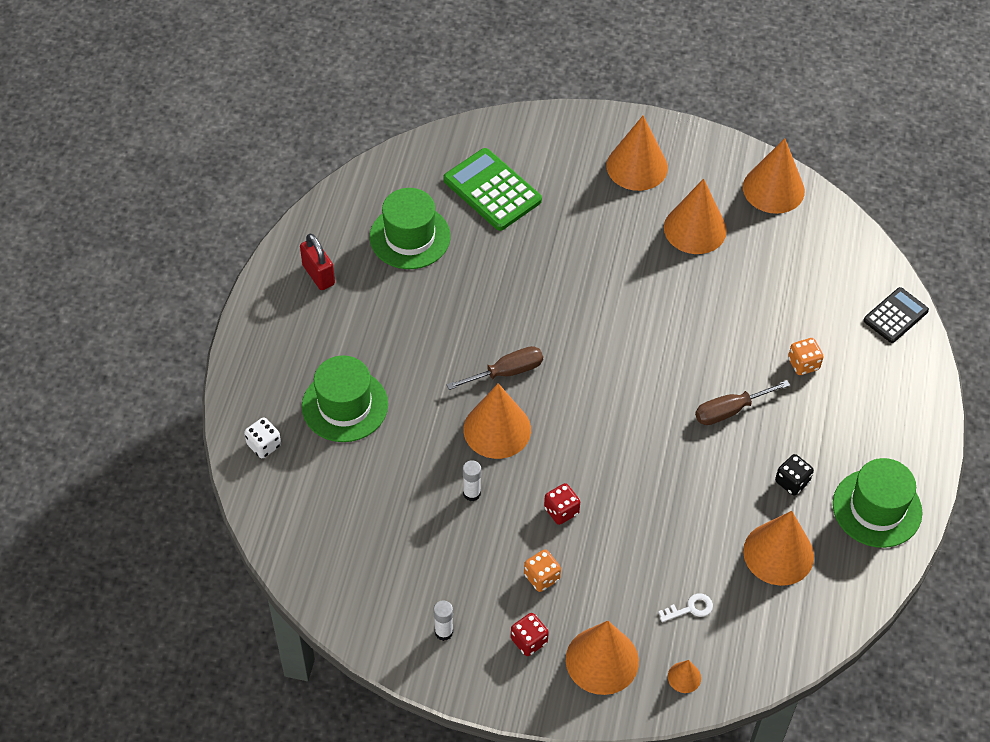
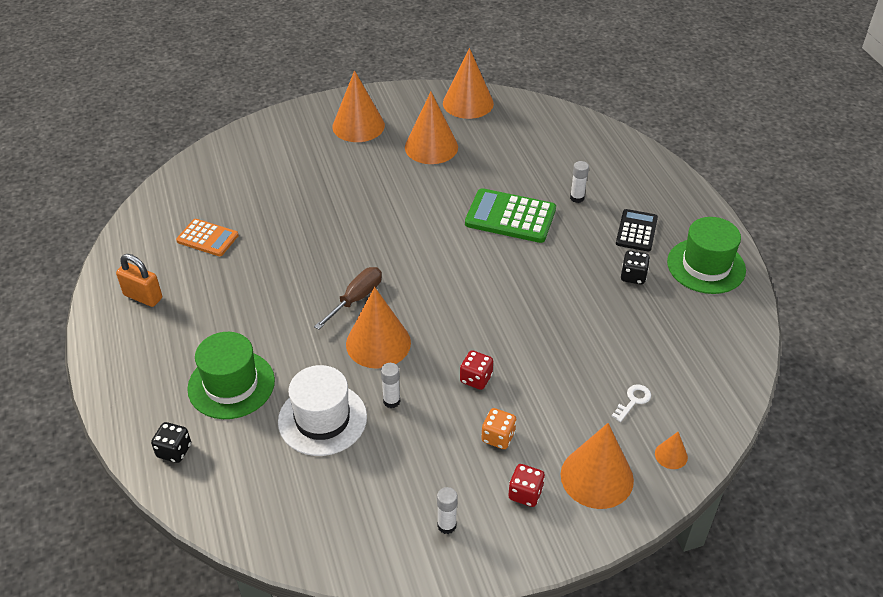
camera: 30 degrees left, 10 degrees down
(264, 445) = (174, 451): white dice -> black dice
(318, 275) = (143, 296): red padlock -> orange padlock
(402, 480) = (322, 419): none -> white hat
(410, 237) = (207, 238): green hat -> orange calculator
(492, 190) = (255, 181): green calculator -> green calculator (510, 217)
(730, 410) = (550, 249): brown screwdriver -> none
(778, 553) = (664, 329): orange cone -> none
(803, 364) = (577, 198): orange dice -> white glue stick
(895, 316) = (613, 144): black calculator -> black calculator (636, 231)

